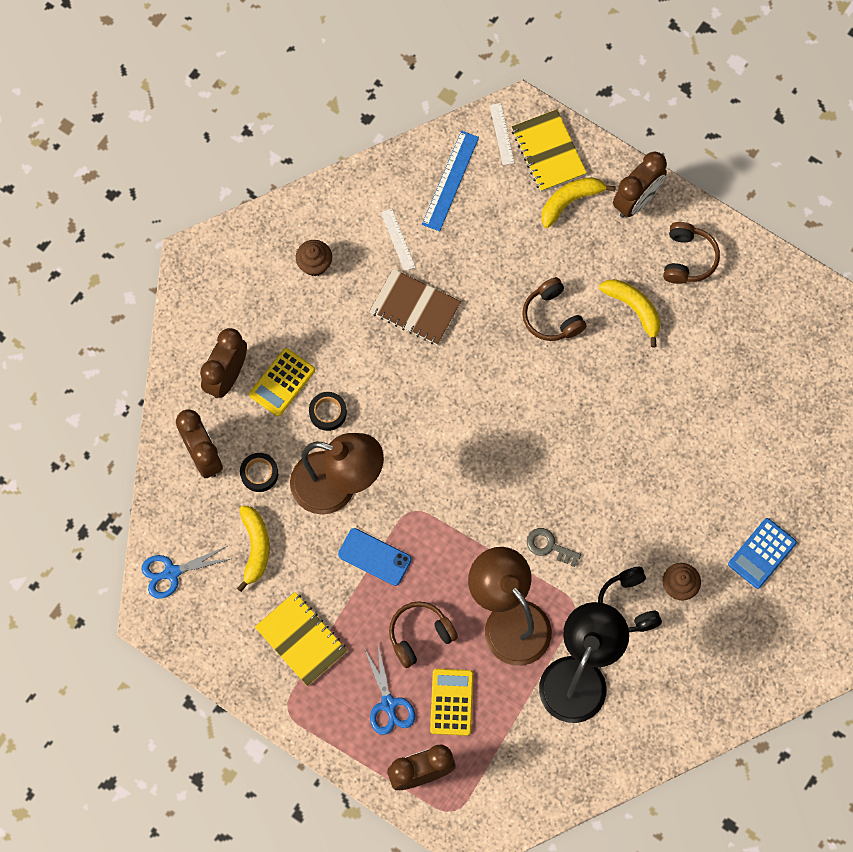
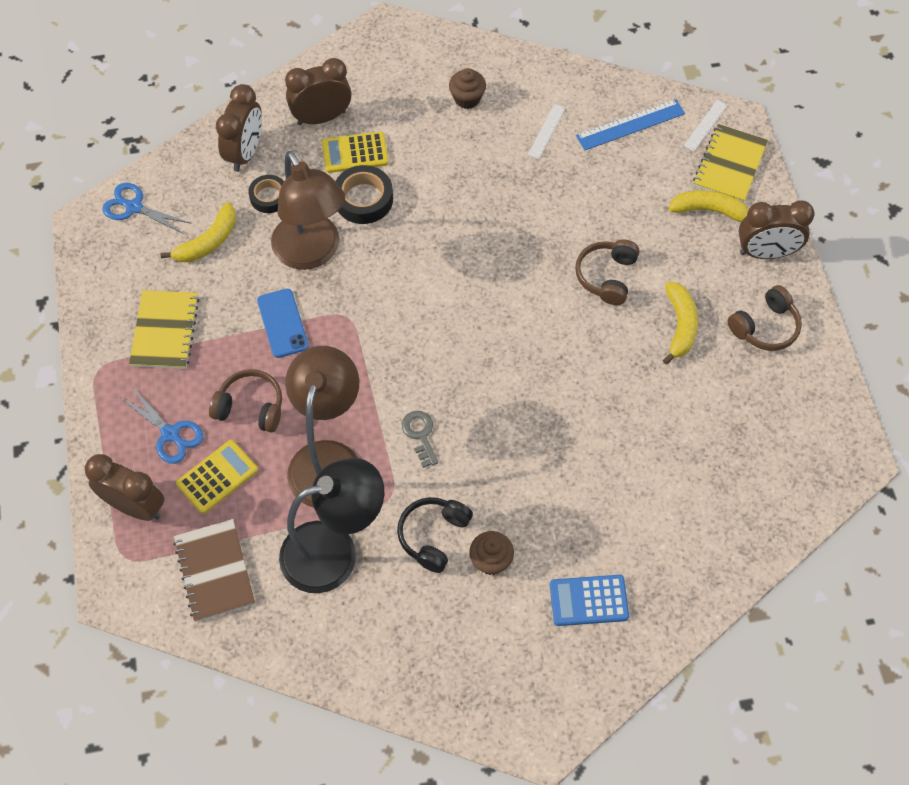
camera: 45 degrees right, 10 degrees down
(328, 412) = (363, 199): black tape -> black tape, size x1.52
(388, 704) = (171, 434): blue scissors -> blue scissors turned 75 degrees counterclockwise
(415, 308) = (507, 185): brown notebook -> brown notebook (215, 571)

